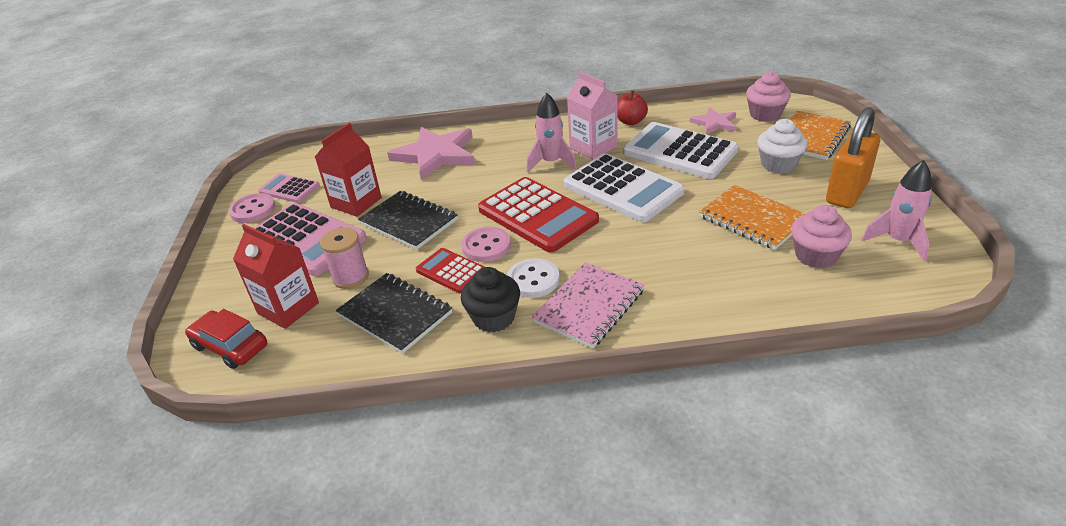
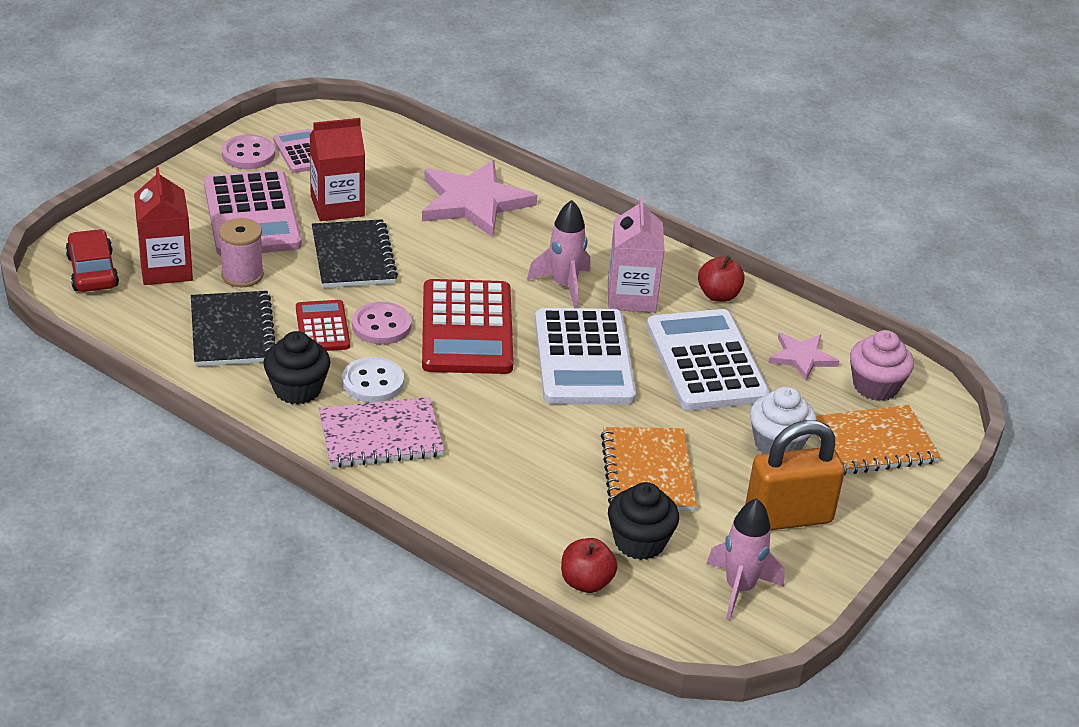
camera: 35 degrees right, 0 degrees up
(815, 256) = (639, 542): pink cupcake -> black cupcake
(835, 298) = (586, 582): none -> red apple

